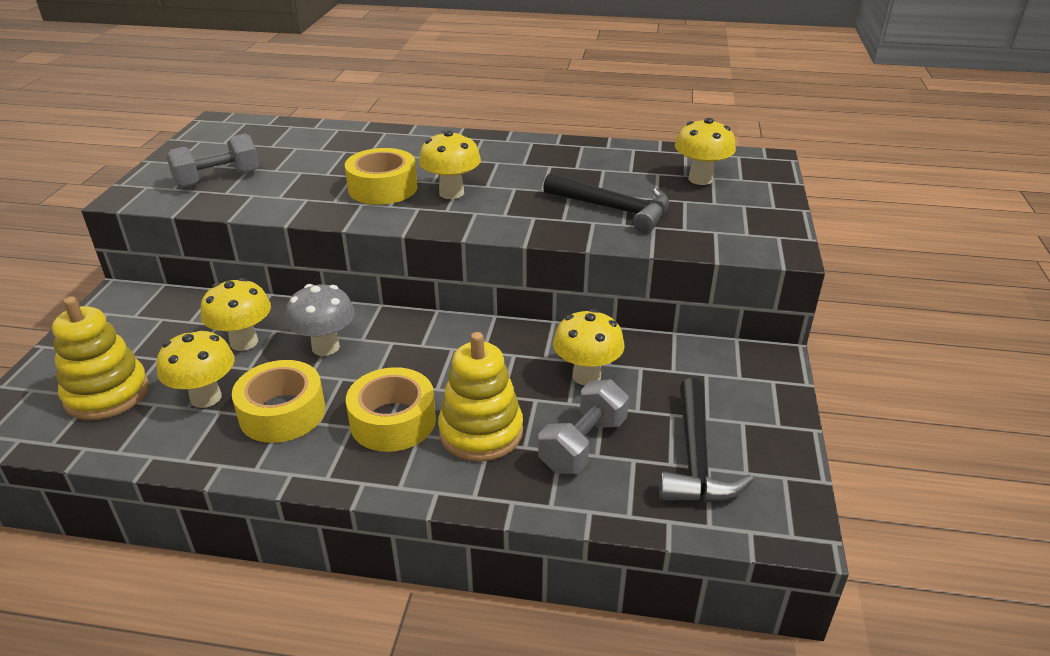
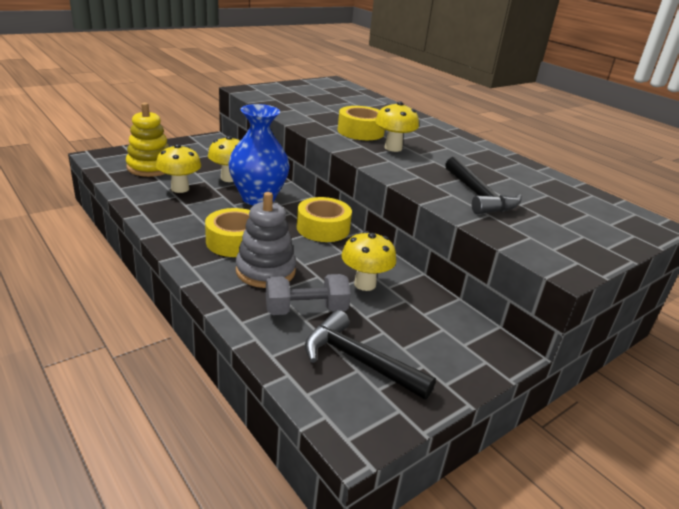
camera: 40 degrees right, 5 degrees down
(218, 179) = (291, 98): grey dumbbell -> none
(282, 413) = (197, 211): yellow tape -> yellow tape (323, 228)
(325, 347) = (258, 198): grey mushroom -> blue vase
(481, 432) = (265, 271): yellow stacking toy -> grey stacking toy
(696, 458) = (358, 360): black hammer -> black hammer turned 75 degrees clockwise
(700, 179) = (575, 210): yellow mushroom -> none

